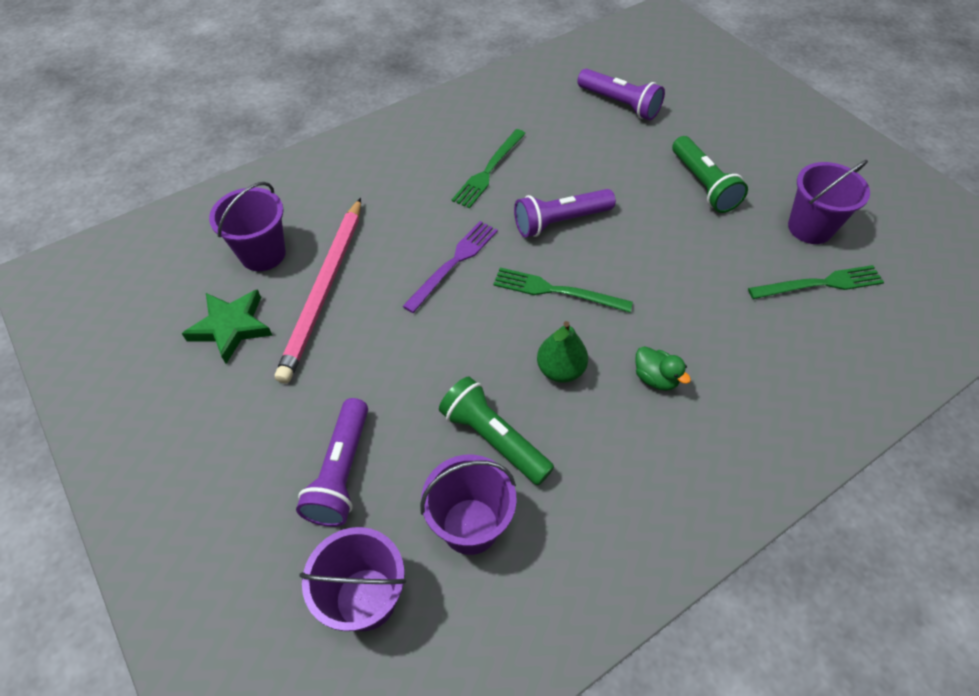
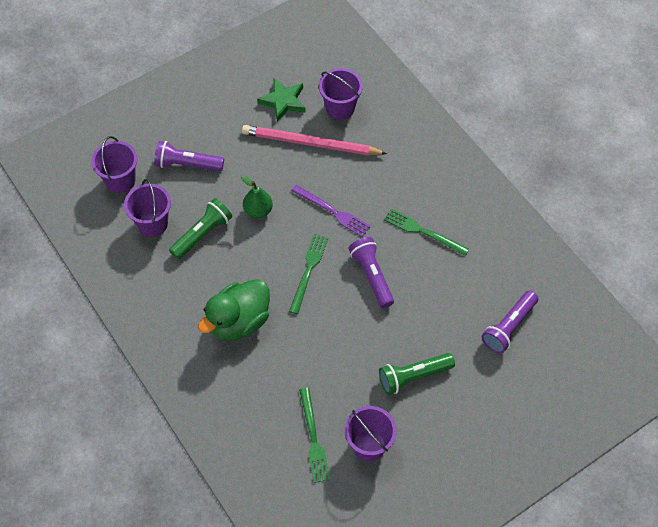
camera: 90 degrees right, 5 degrees up
(560, 370) = (247, 269): green pear -> green pear (258, 210)
(655, 378) = (238, 321): green duck -> green duck, size x2.23

